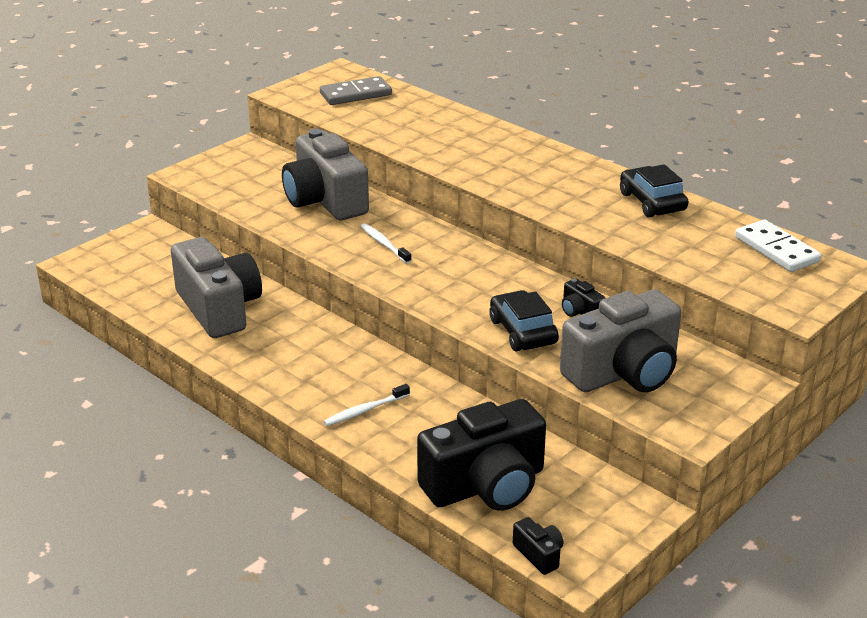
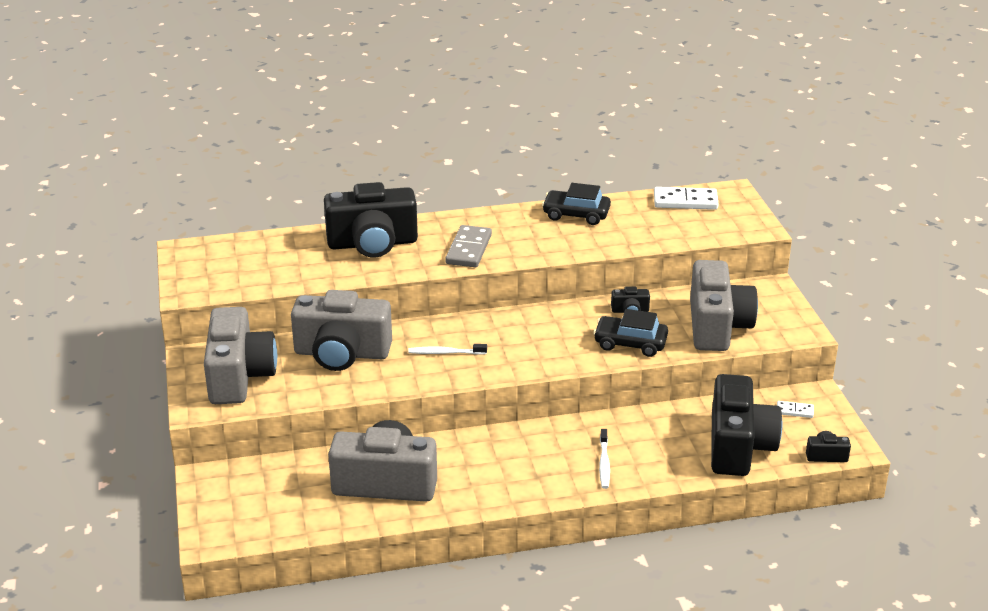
camera: 55 degrees left, 0 degrees up
(243, 173) = (239, 376): none -> grey camera
(355, 94) = (241, 260): grey domino -> grey domino (468, 249)
(456, 132) = (372, 243): none -> black camera
(596, 503) = (794, 411): none -> white domino

